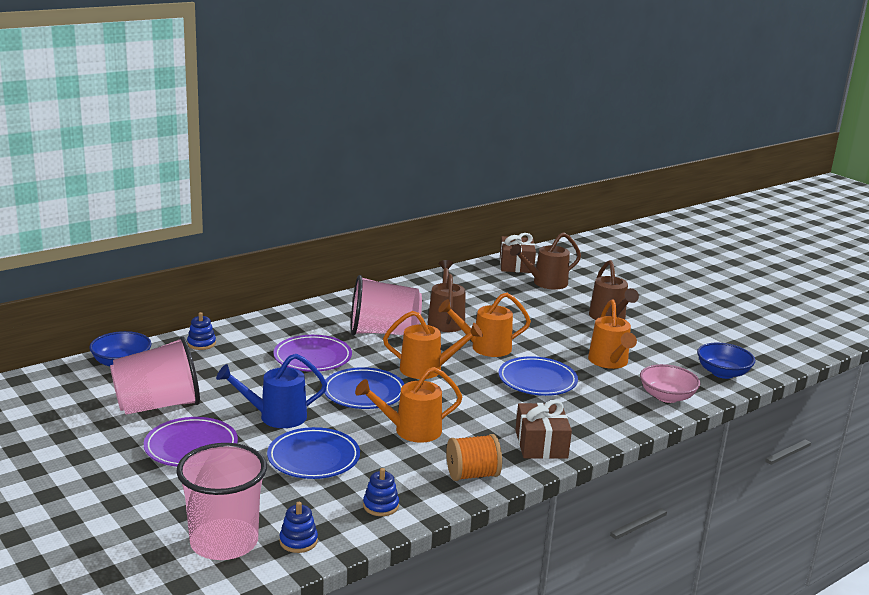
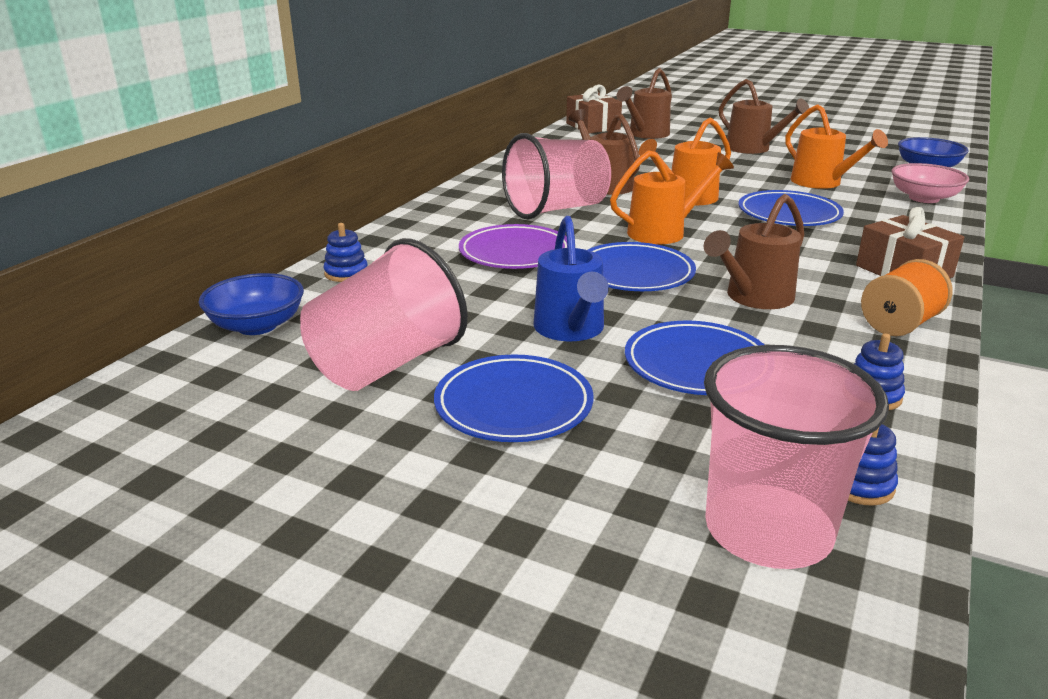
camera: 25 degrees left, 5 degrees up
(191, 447) = (513, 405): purple plate -> blue plate
(275, 417) = (571, 330): blue watering can -> blue watering can turned 60 degrees counterclockwise
(410, 431) = (753, 298): orange watering can -> brown watering can

